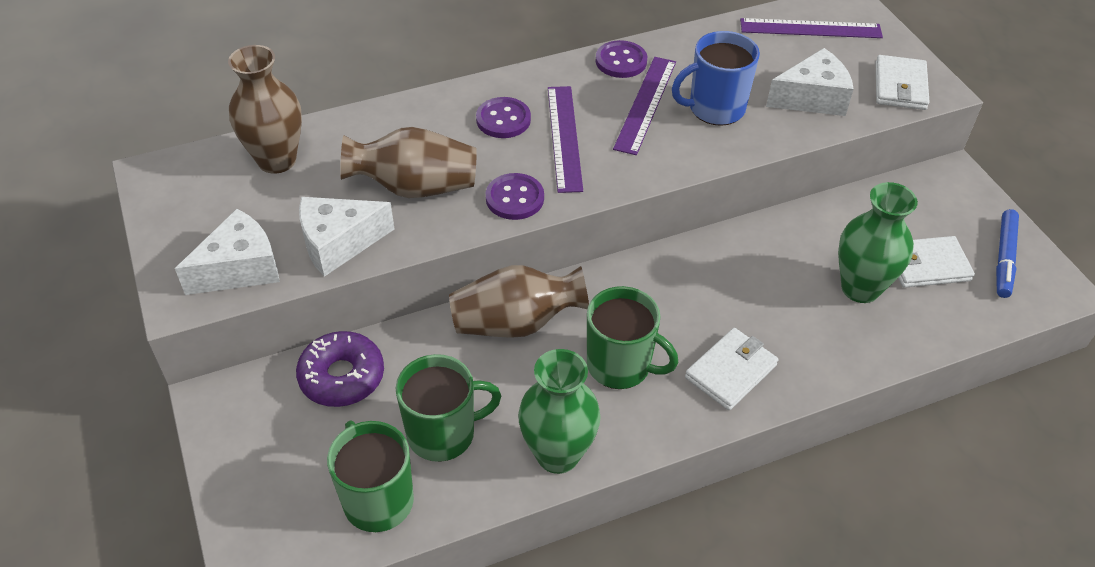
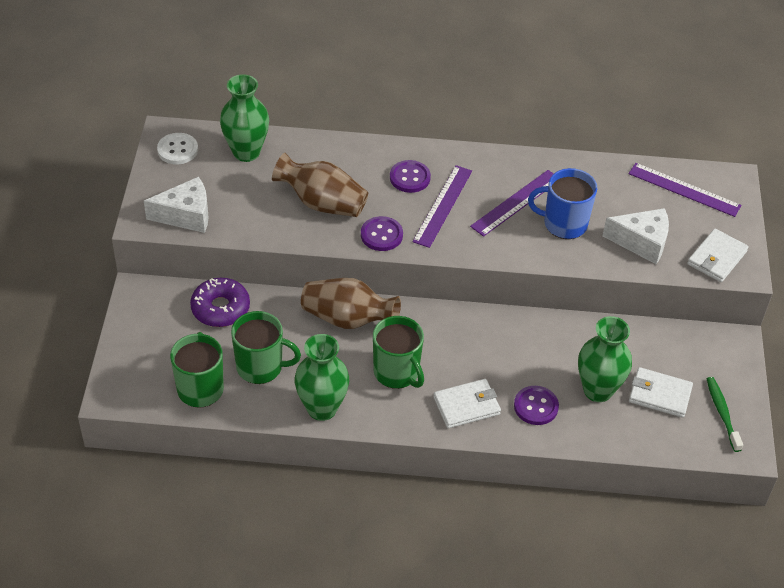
camera: 25 degrees right, 0 degrees up
(180, 189) = (177, 150): none -> white button
(277, 160) = (246, 152): brown vase -> green vase
(338, 243) = (253, 222): white cheese -> none
(621, 61) = (521, 164): purple button -> purple button (536, 406)
(1004, 258) = (722, 413): blue marker -> green toothbrush

